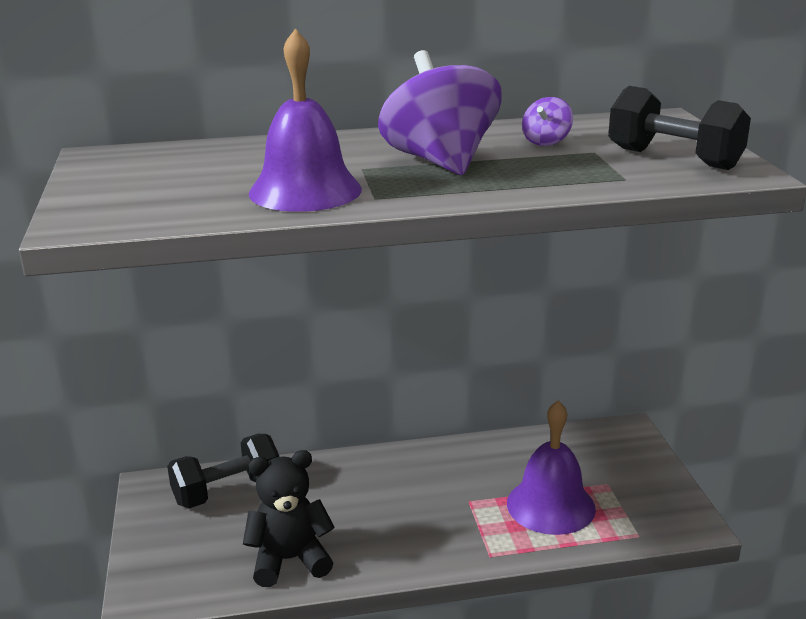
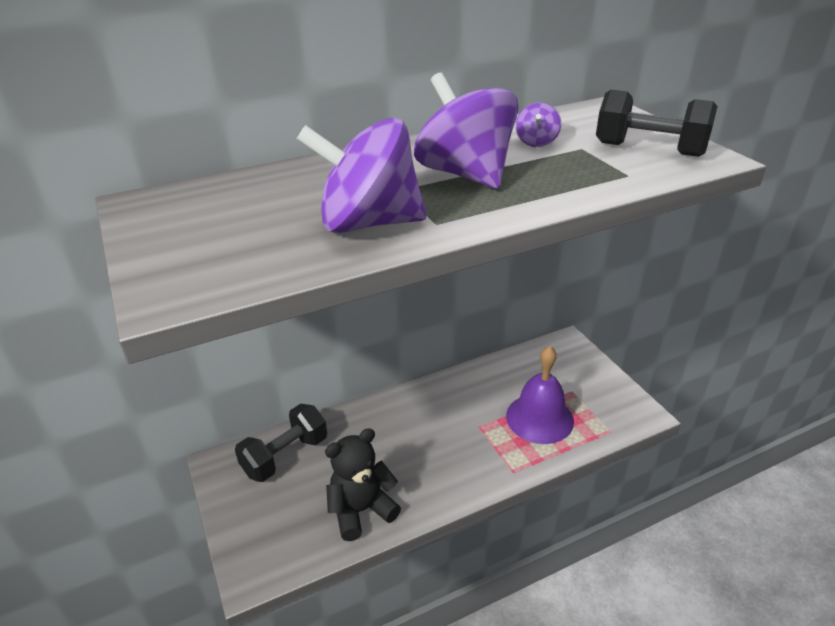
camera: 15 degrees left, 10 degrees up
(305, 191) = (368, 223): purple bell -> purple spinning top

